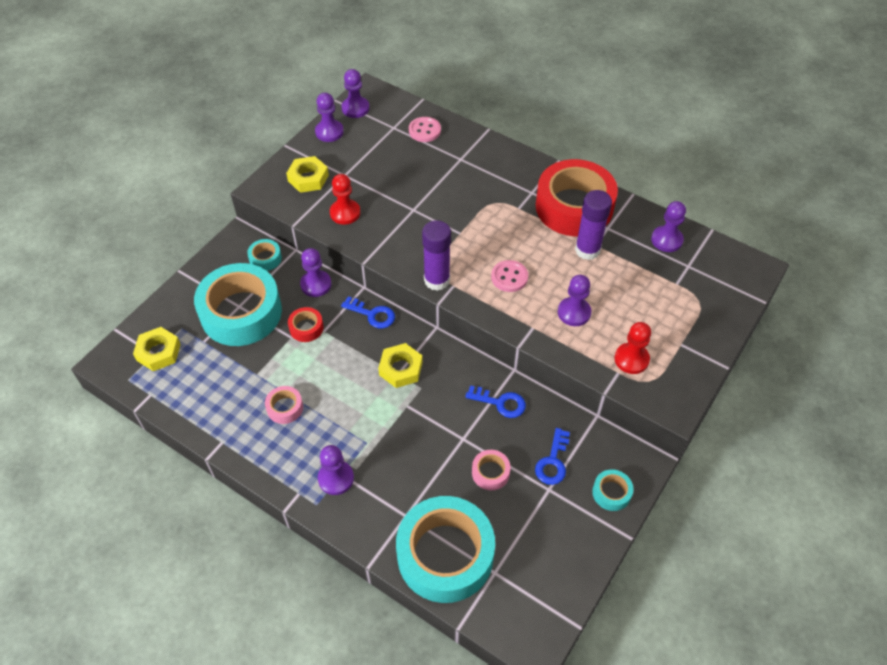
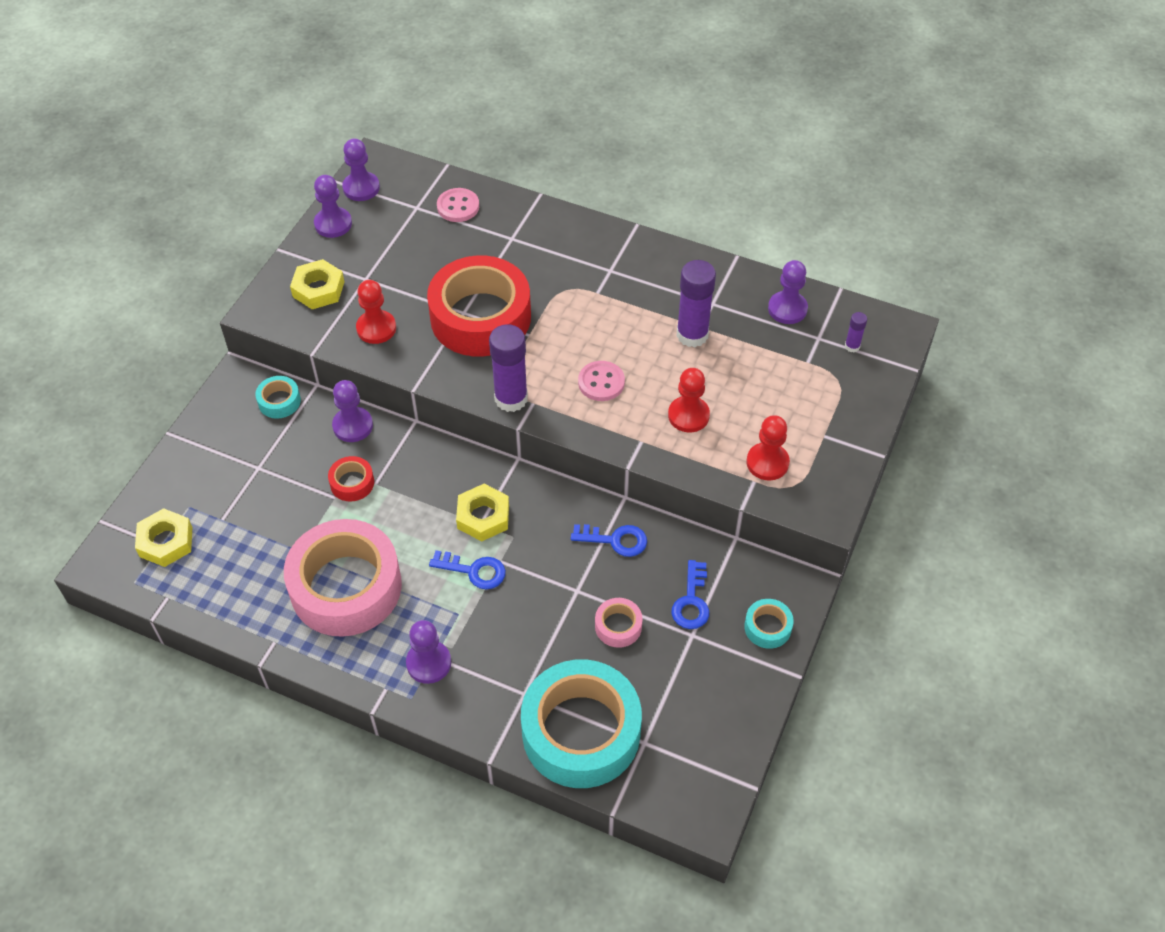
camera: 10 degrees left, 0 degrees up
(241, 312) = (263, 475): turquoise tape -> none
(285, 408) = (346, 587): pink tape -> pink tape, size x2.40
(373, 314) = (434, 454): blue key -> blue key (474, 571)
(574, 207) = (666, 282): red tape -> red tape (480, 317)
(574, 312) = (688, 415): purple pawn -> red pawn
(714, 276) = (852, 346): none -> purple glue stick

